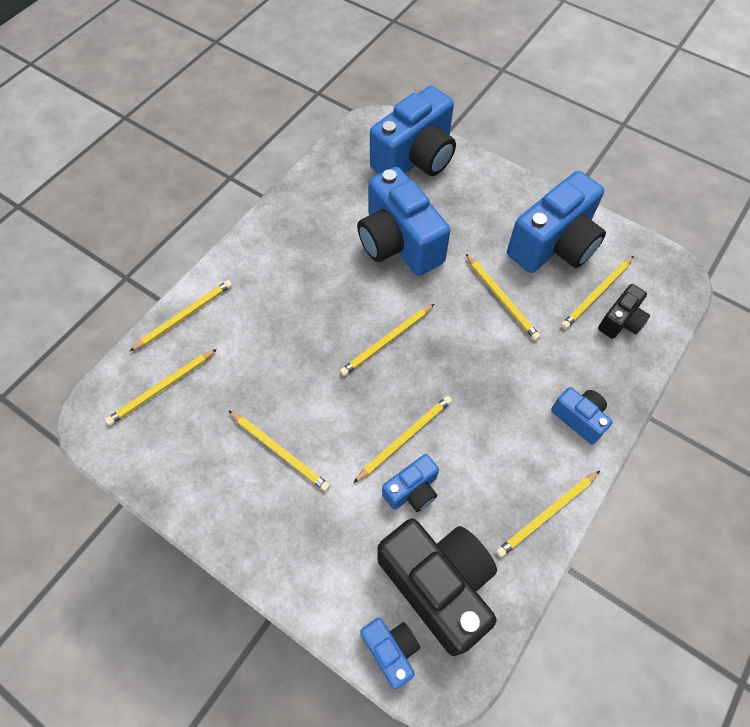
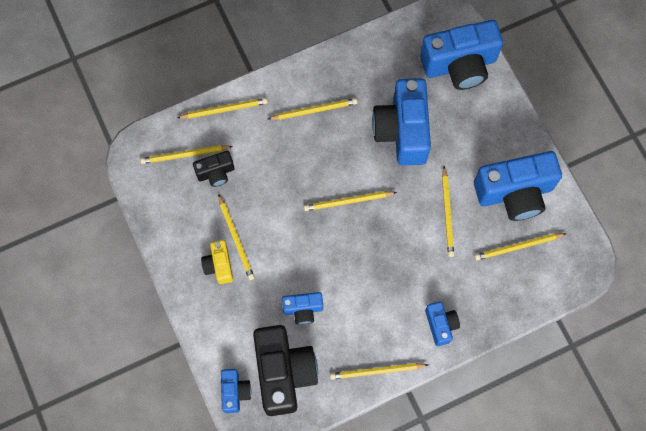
camera: 30 degrees right, 10 degrees up
(276, 495) = (219, 265): none -> yellow camera
(404, 438) = (318, 274): yellow pencil -> yellow pencil (314, 110)
(621, 321) = (520, 276): black camera -> black camera (216, 173)

